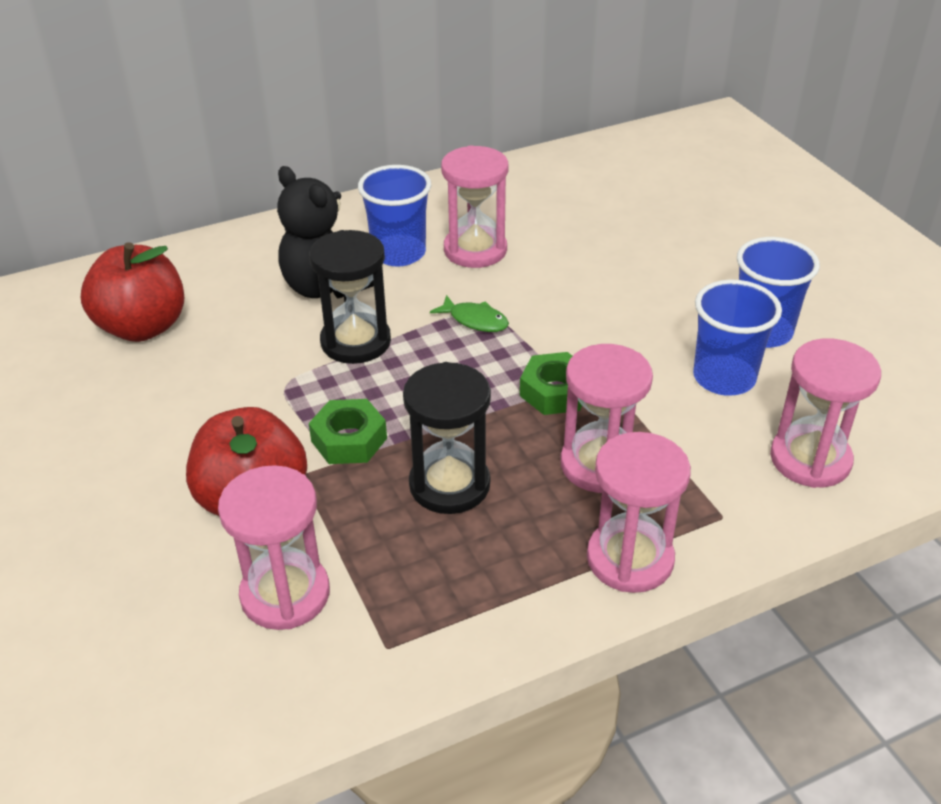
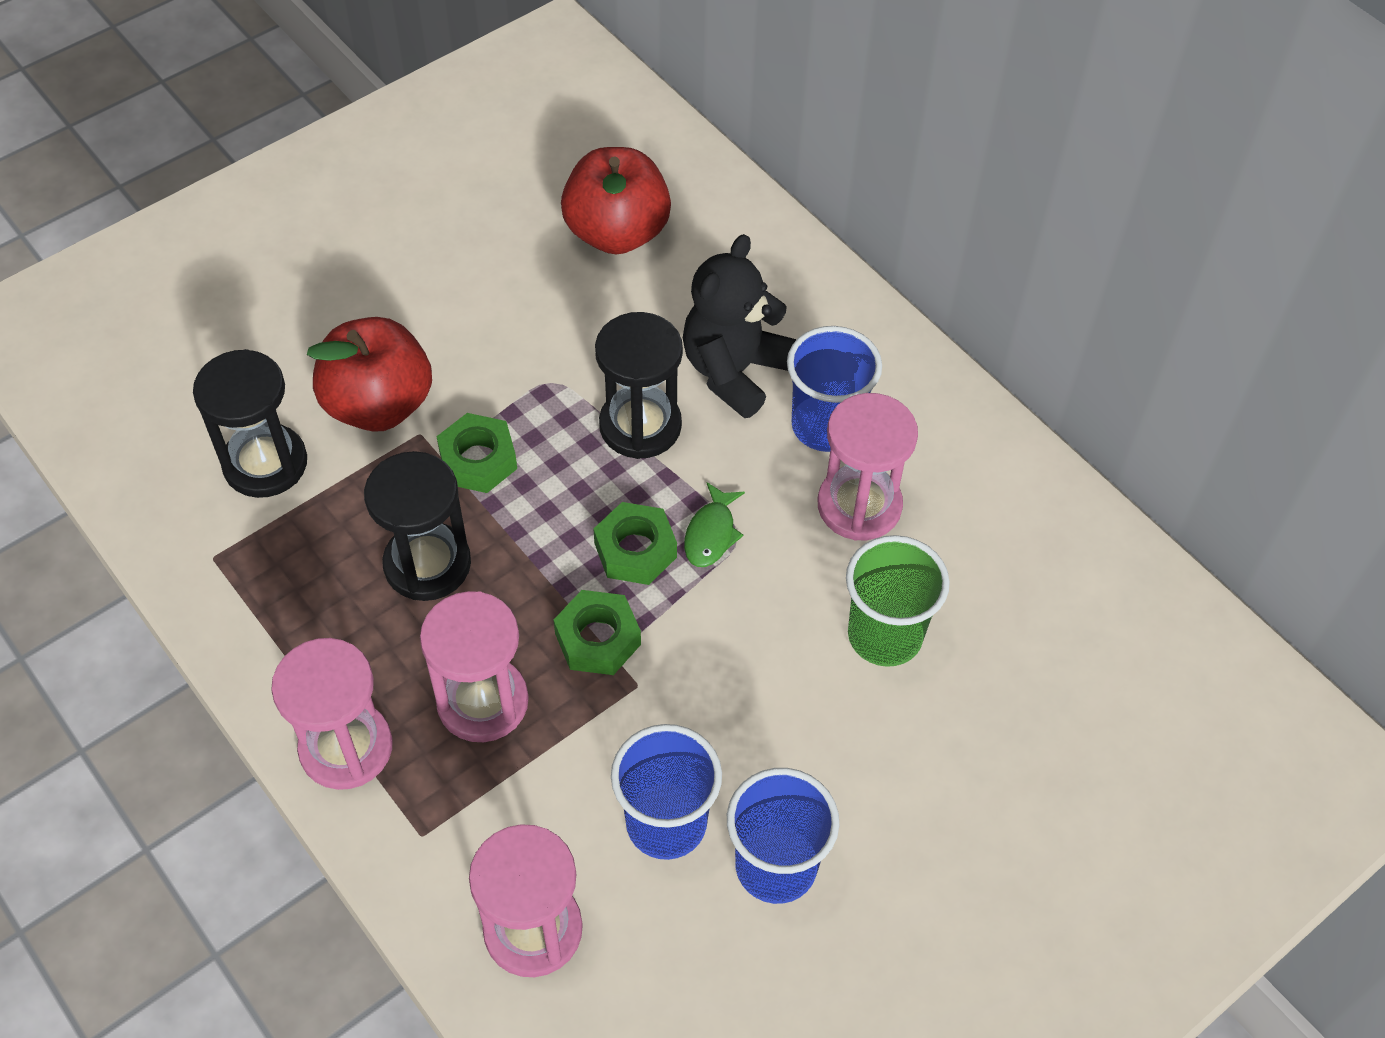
camera: 75 degrees right, 15 degrees up
(285, 594) = (265, 463): pink hourglass -> black hourglass
(477, 360) = (635, 550): none -> green nut
(587, 257) = (885, 635): none -> green cup

